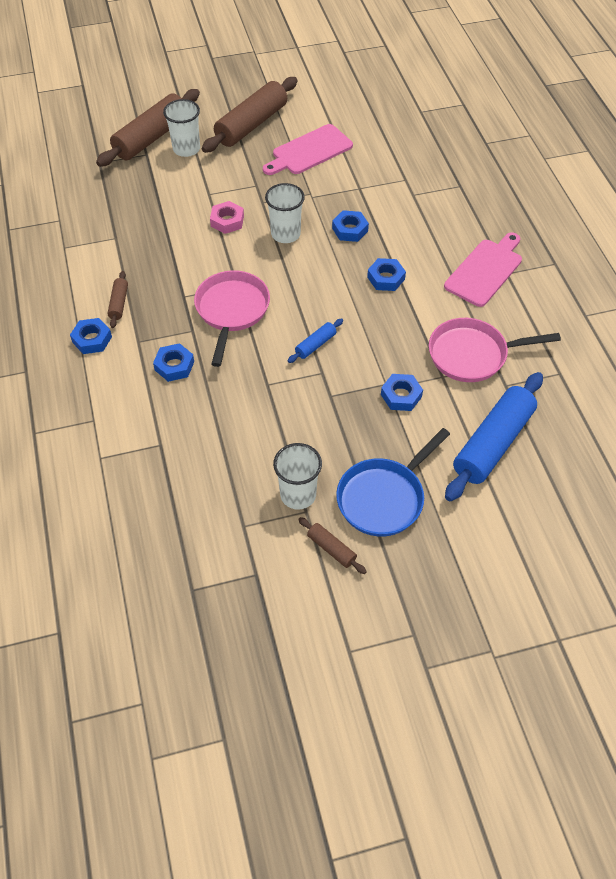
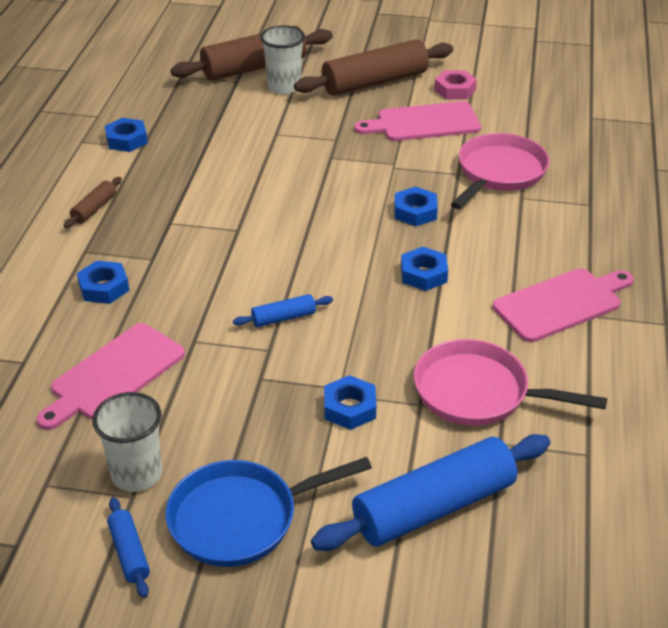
camera: 25 degrees right, 15 degrees down
(92, 339) = (38, 234): blue nut -> blue nut (126, 140)
(227, 221) = (276, 164): pink nut -> pink nut (455, 90)
(231, 311) = (212, 253): pink pan -> pink pan (499, 173)
(231, 430) = (114, 375): none -> pink cutting board
(285, 234) = (334, 195): white cup -> none
(331, 549) = (129, 553): brown rolling pin -> blue rolling pin

